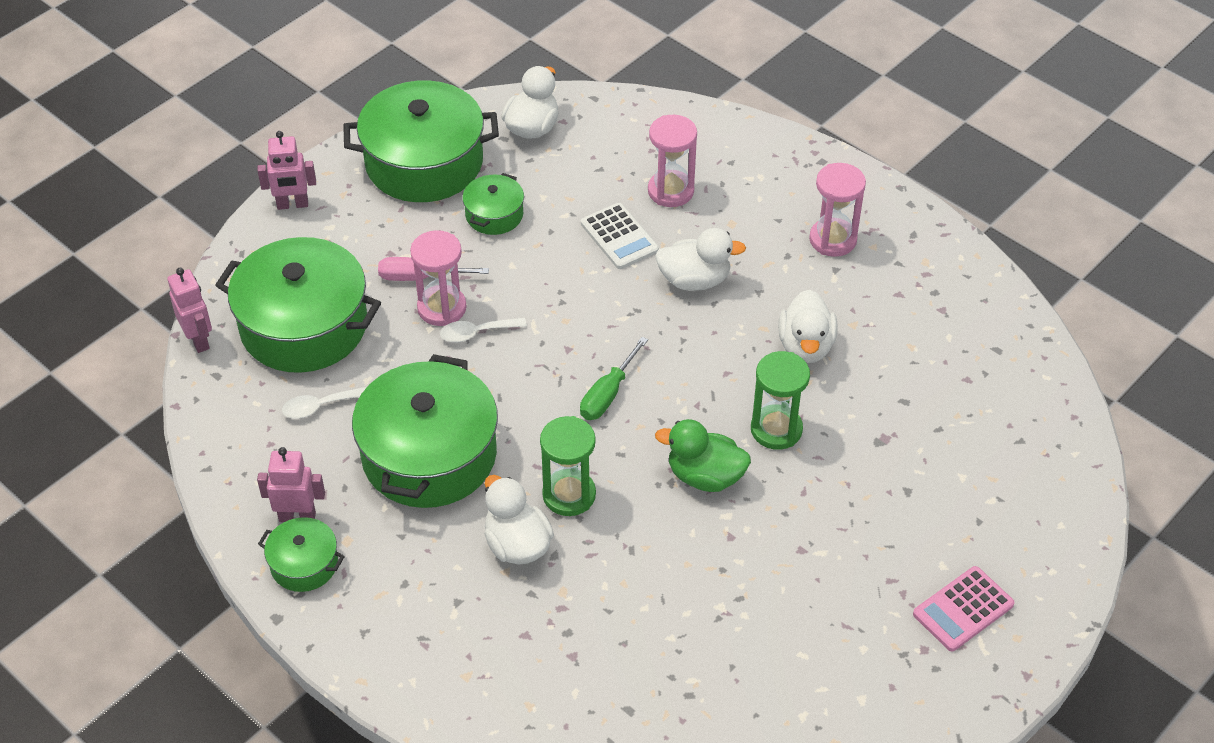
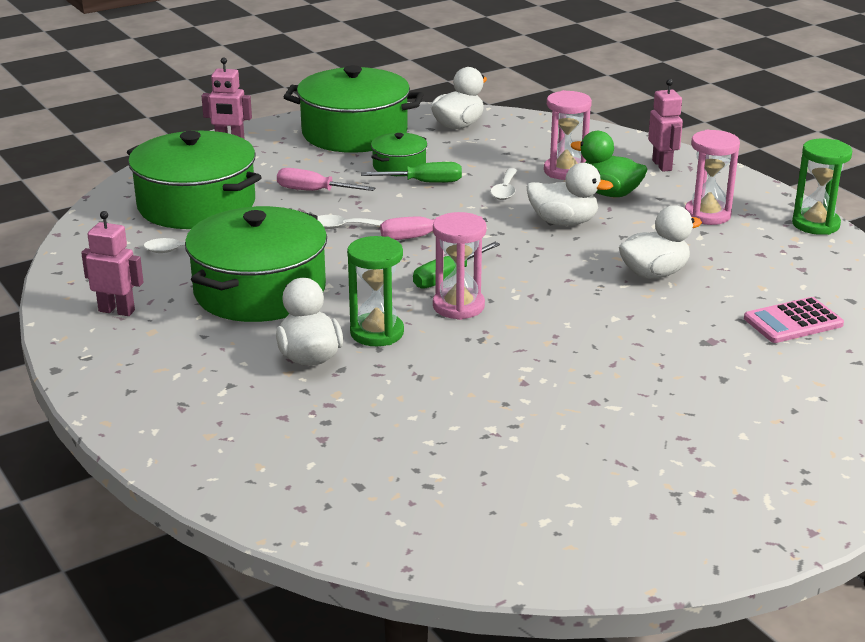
camera: 15 degrees right, 20 degrees down
(199, 340) = (102, 201): pink robot -> pink robot (662, 165)
(304, 564) = (103, 340): green pot -> none
(442, 308) = (323, 210): pink hourglass -> pink hourglass (458, 306)
(530, 239) = (424, 182): none -> green screwdriver
(559, 334) = (420, 237): none -> pink screwdriver
(619, 237) = (505, 190): white calculator -> white spoon
(705, 476) = (516, 340): green duck -> green duck (609, 193)
(776, 429) = (602, 320): green hourglass -> green hourglass (815, 224)
(805, 346) = (654, 273): white duck -> white duck turned 135 degrees counterclockwise
(963, 609) = (754, 470): pink calculator -> pink calculator (793, 322)

